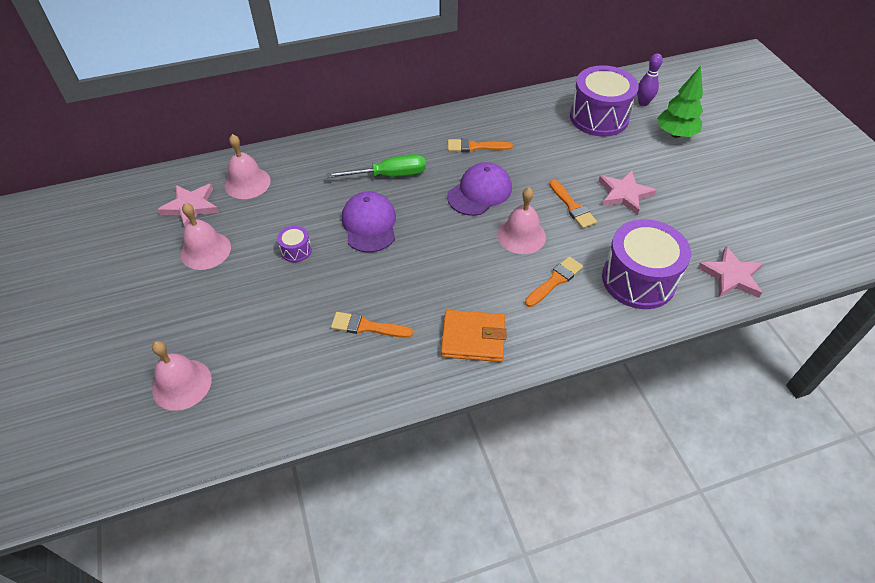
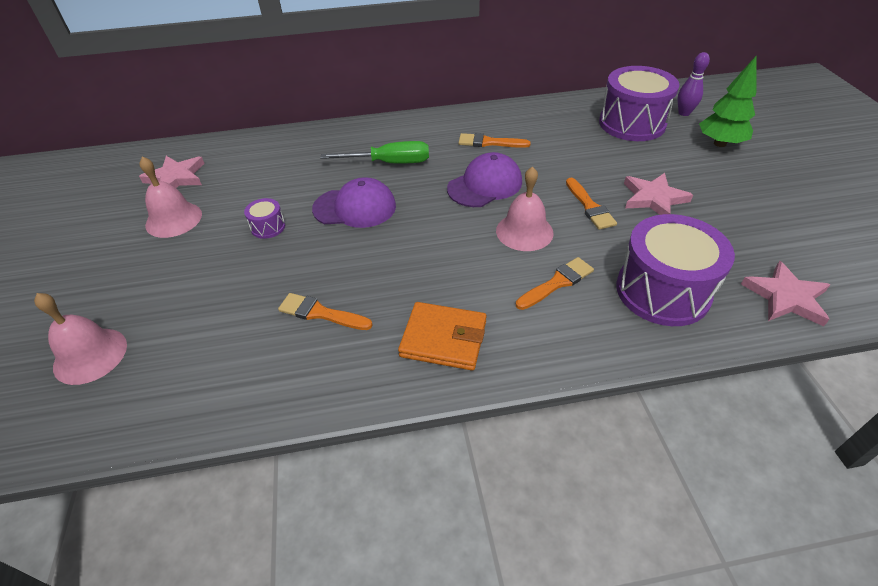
camera: 10 degrees right, 5 degrees down
(247, 183) = (241, 160): pink bell -> none
(369, 224) = (355, 207): purple cap -> purple cap turned 90 degrees clockwise

